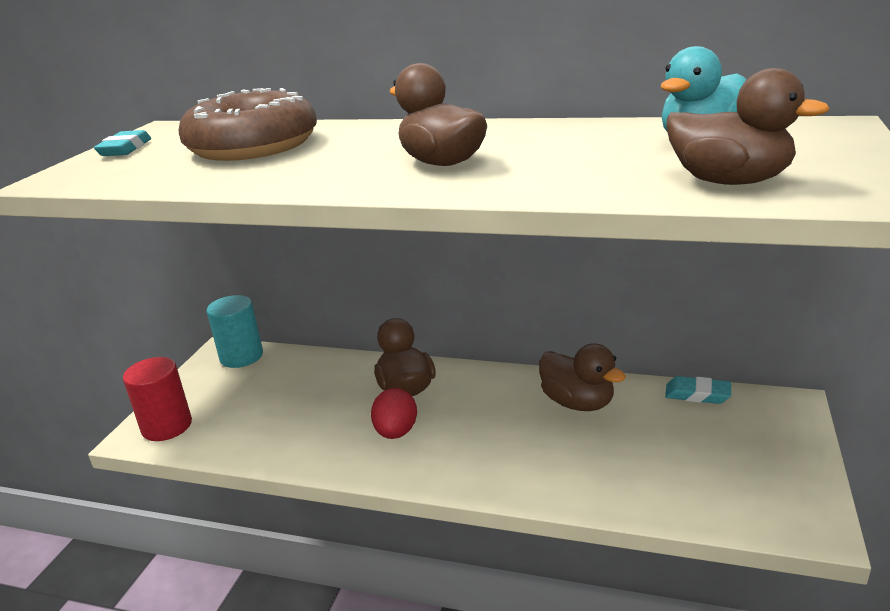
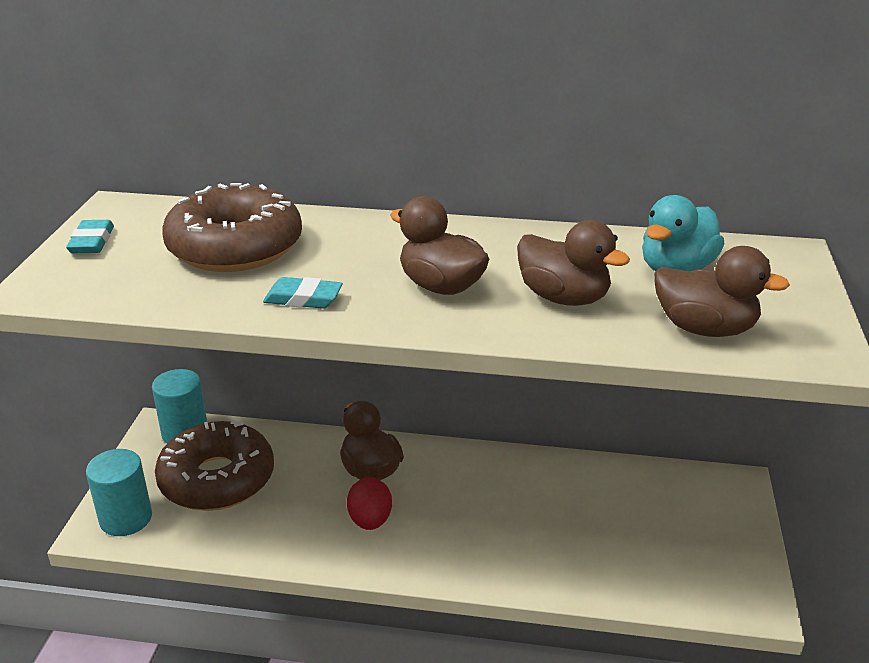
camera: 10 degrees left, 5 degrees up
(167, 426) = (126, 518): red cylinder -> turquoise cylinder
(259, 394) = (217, 479): none -> brown donut
(577, 403) = (543, 484): brown duck -> brown duck (564, 298)
(697, 394) = (654, 473): turquoise eraser -> turquoise eraser (303, 299)

